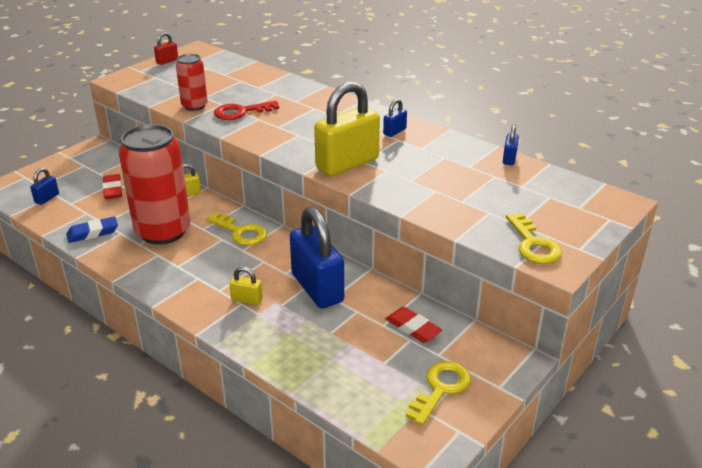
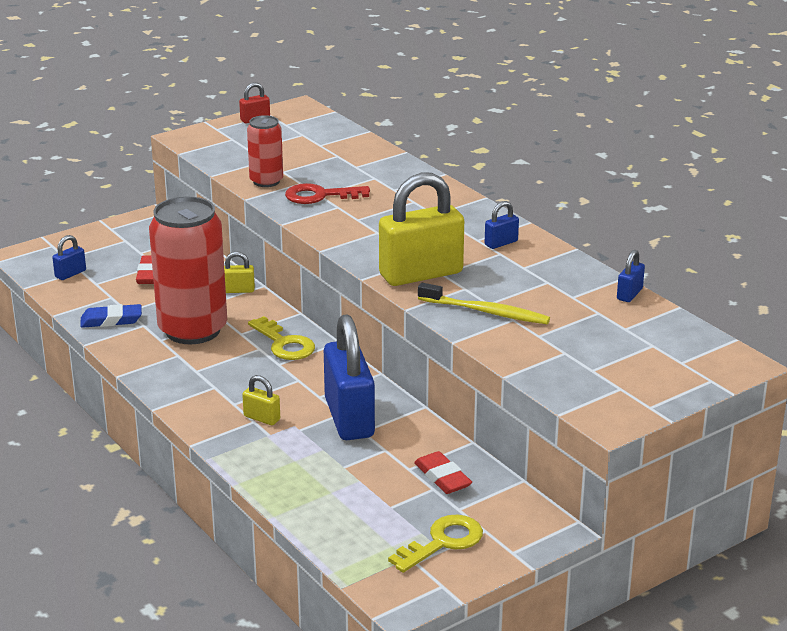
camera: 15 degrees right, 5 degrees down
(412, 187) = (486, 312): none -> yellow toothbrush
(533, 244) = (595, 394): yellow key -> none

